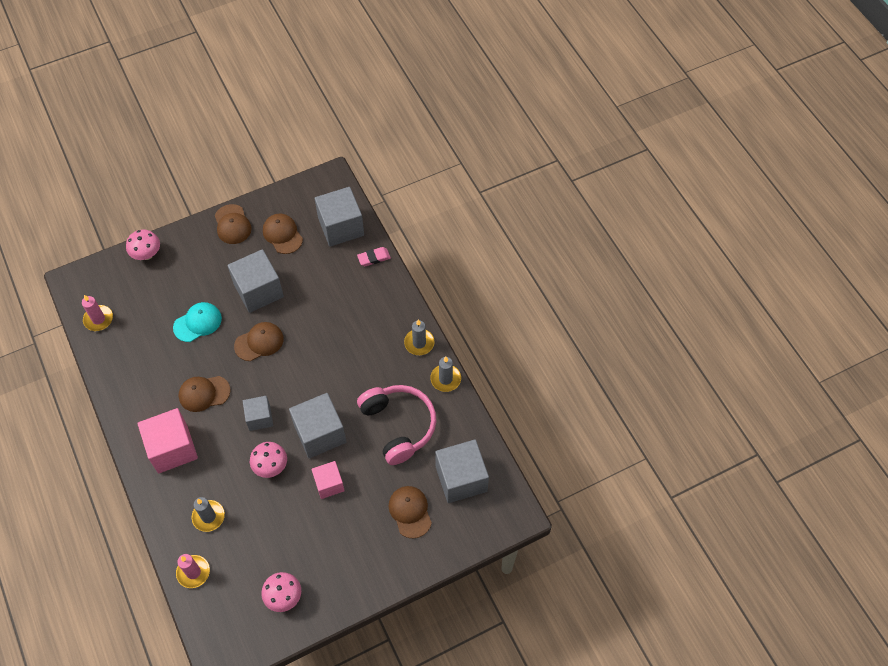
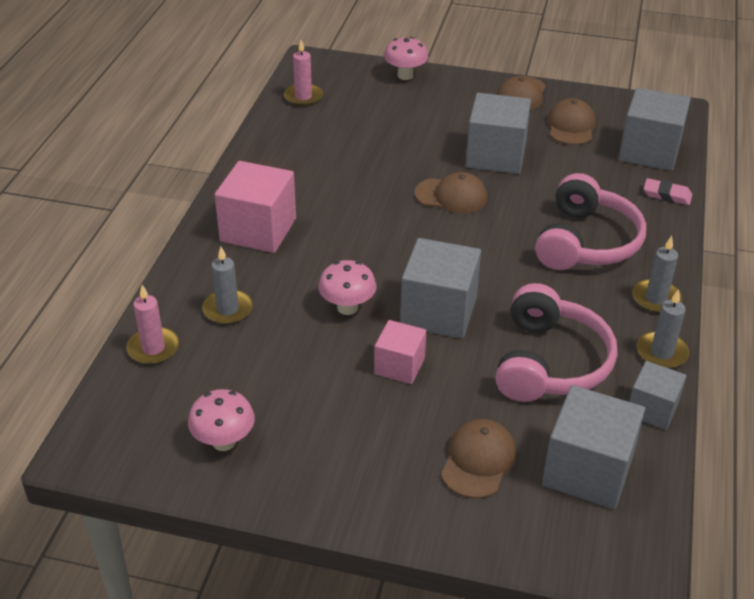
camera: 40 degrees right, 20 degrees down
(198, 323) = (400, 148): turquoise cap -> none
(204, 393) = (343, 205): brown cap -> none
(259, 418) = (382, 258): grey cube -> grey cube (652, 409)
(357, 326) = (585, 242): none -> pink headphones

